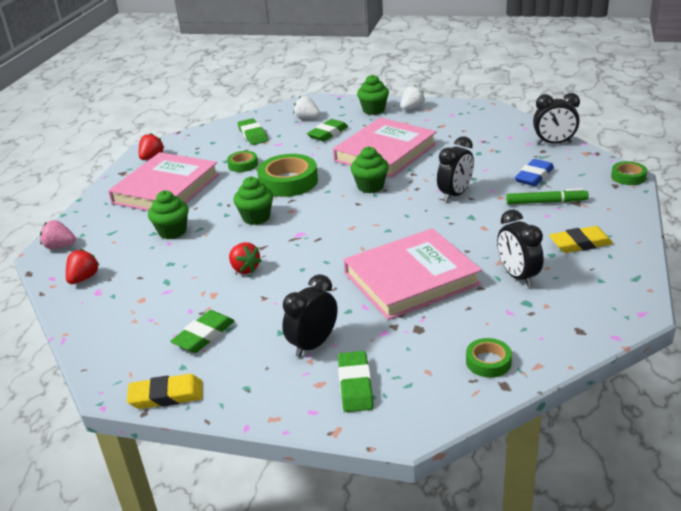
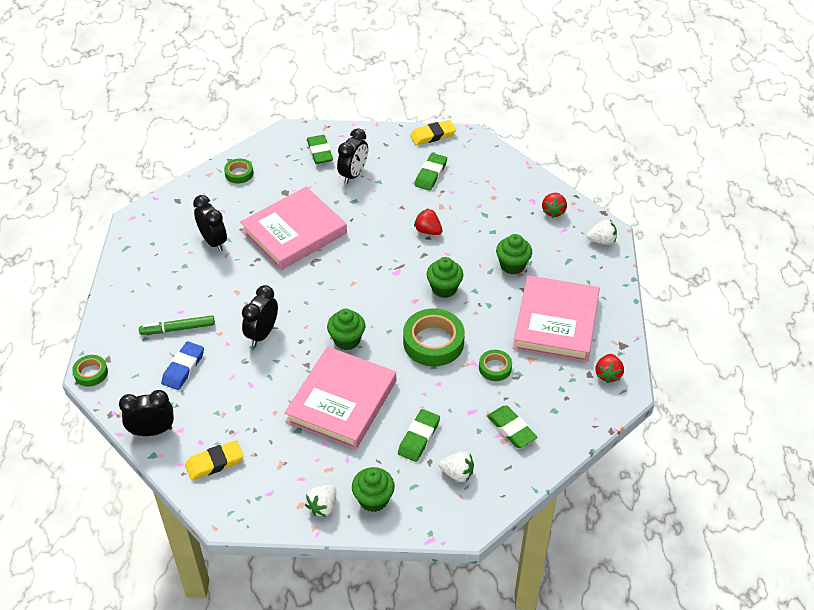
camera: 165 degrees right, 15 degrees up
(60, 246) = (601, 241): pink strawberry -> white strawberry
(580, 243) = (159, 279): yellow eraser -> yellow eraser (214, 463)

